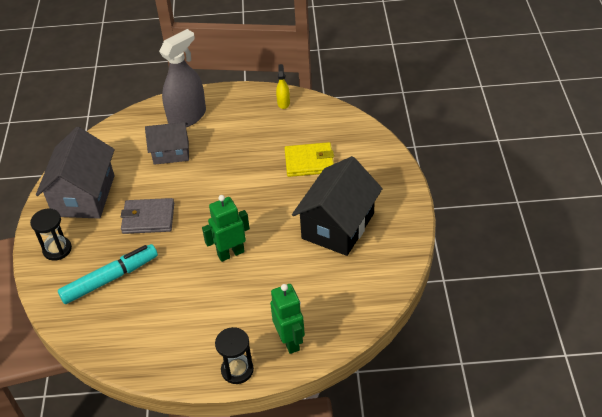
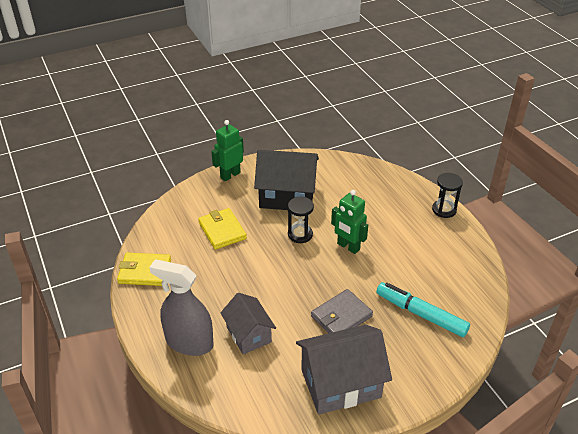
camera: 115 degrees left, 5 degrees down
(57, 249) = (416, 371): black hourglass -> black hourglass (300, 234)
(148, 218) = (341, 316): grey wallet -> grey wallet turned 75 degrees clockwise
(283, 103) = (145, 271): yellow spray bottle -> yellow wallet
(290, 341) = (403, 192): green robot -> green robot (230, 175)

